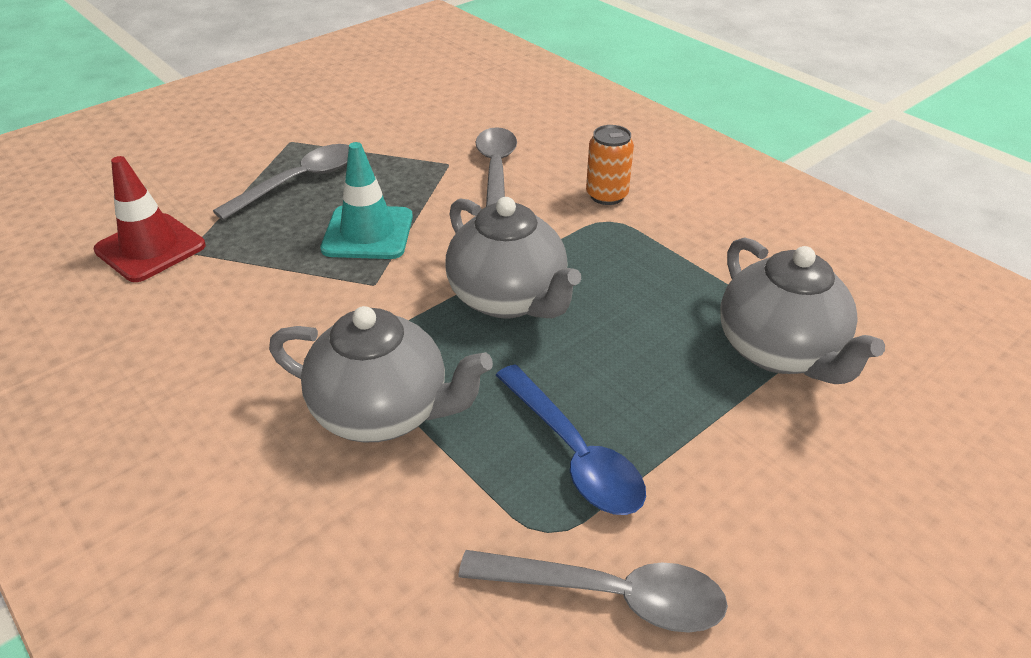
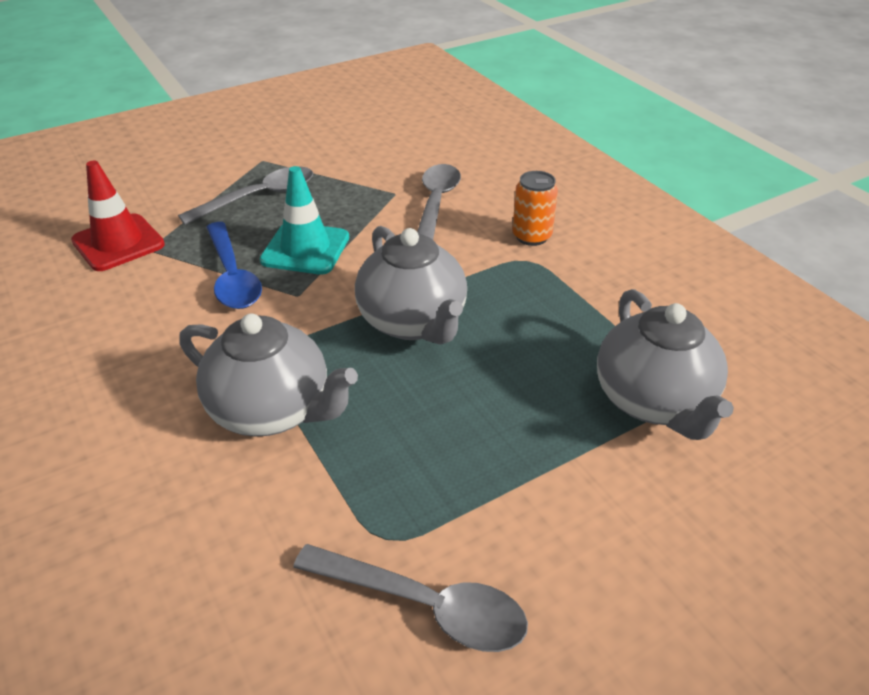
camera: 10 degrees right, 0 degrees up
(574, 453) = (431, 471): blue spoon -> blue spoon (232, 276)

